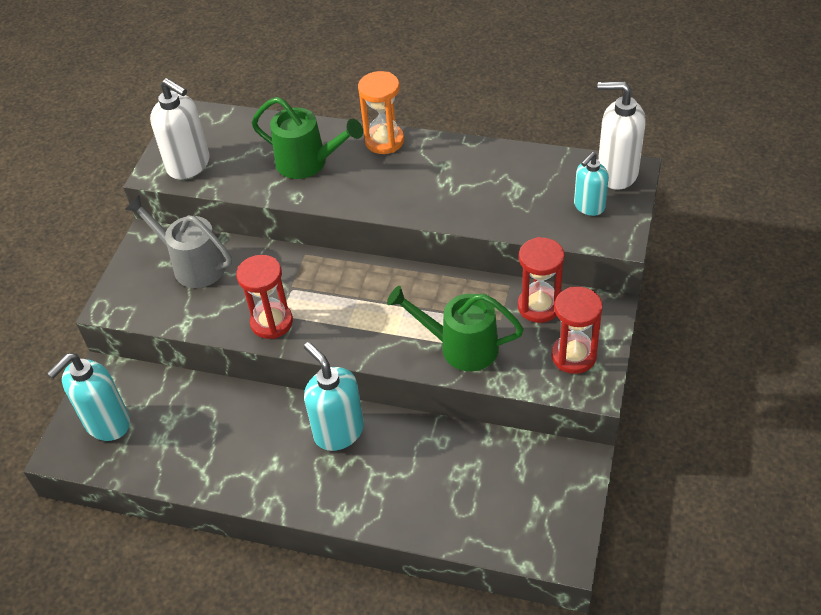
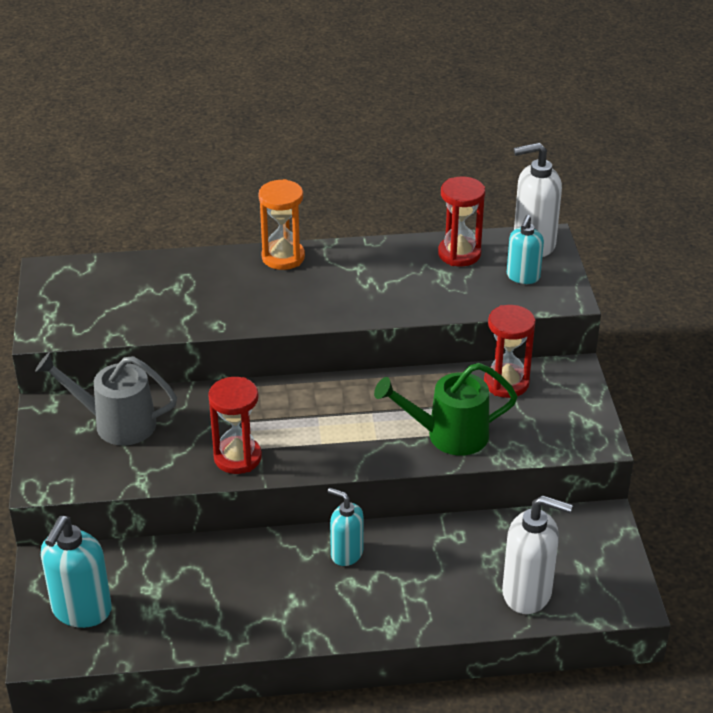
camera: 25 degrees left, 10 degrees down
(189, 165) = (78, 319): white soap dispenser -> white soap dispenser (527, 593)
(309, 163) = (213, 292): green watering can -> none
(338, 431) = (346, 553): turquoise soap dispenser -> turquoise soap dispenser, size x0.63
(573, 356) = (563, 418): red hourglass -> red hourglass (459, 254)

